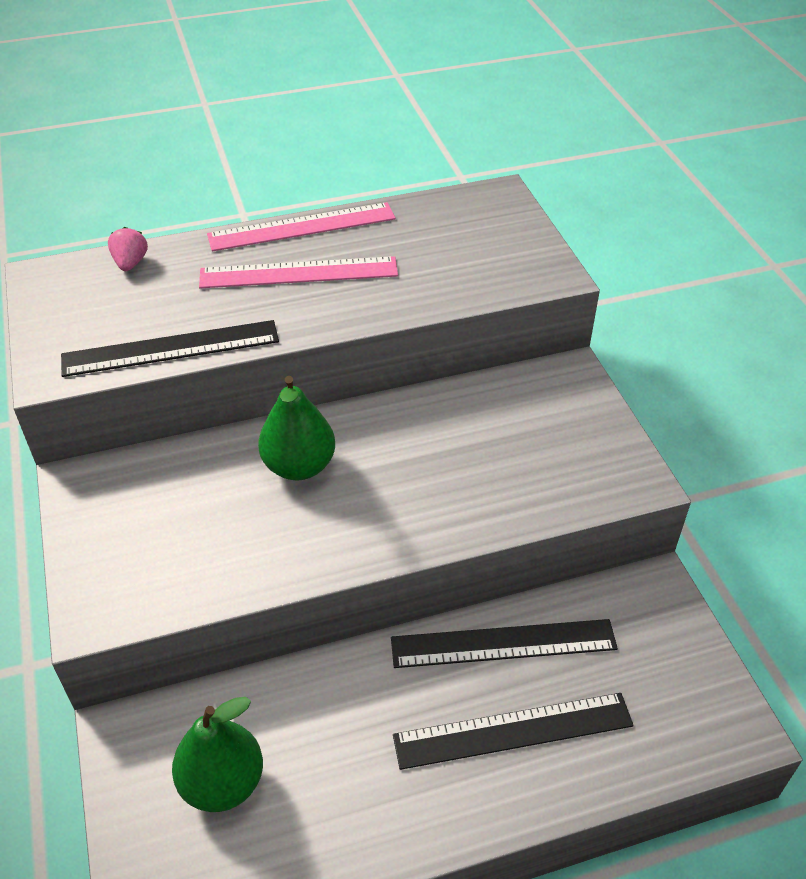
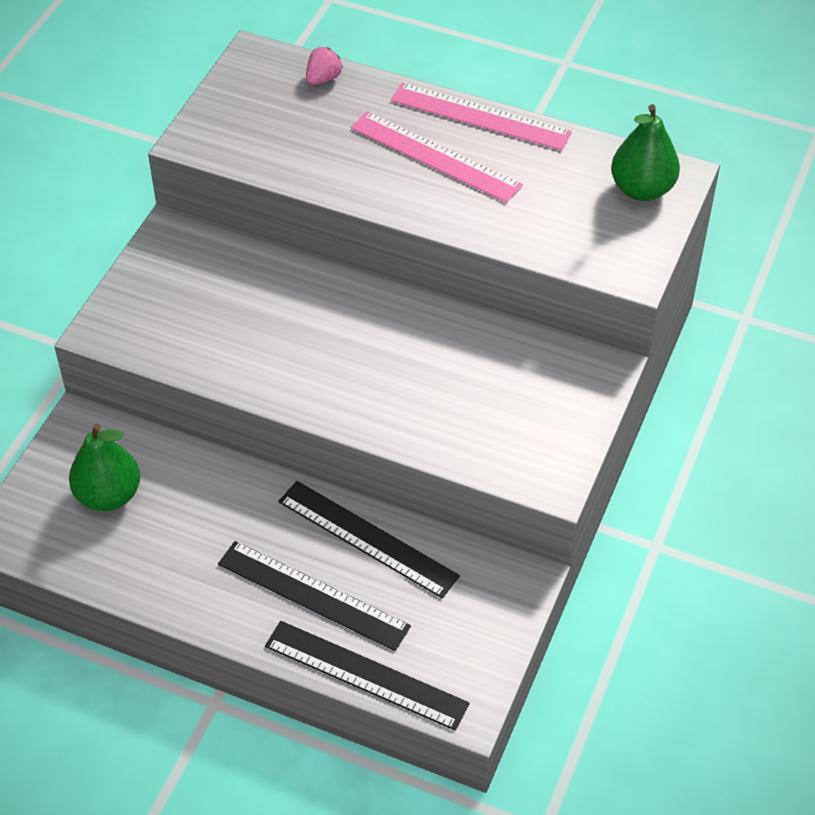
camera: 40 degrees right, 5 degrees up
(171, 348) = (284, 167): black ruler -> black ruler (366, 675)
(299, 466) = (321, 313): green pear -> green pear (642, 189)

